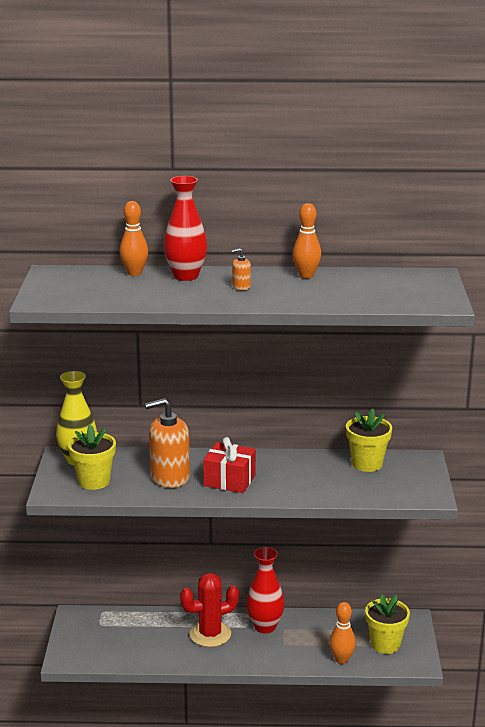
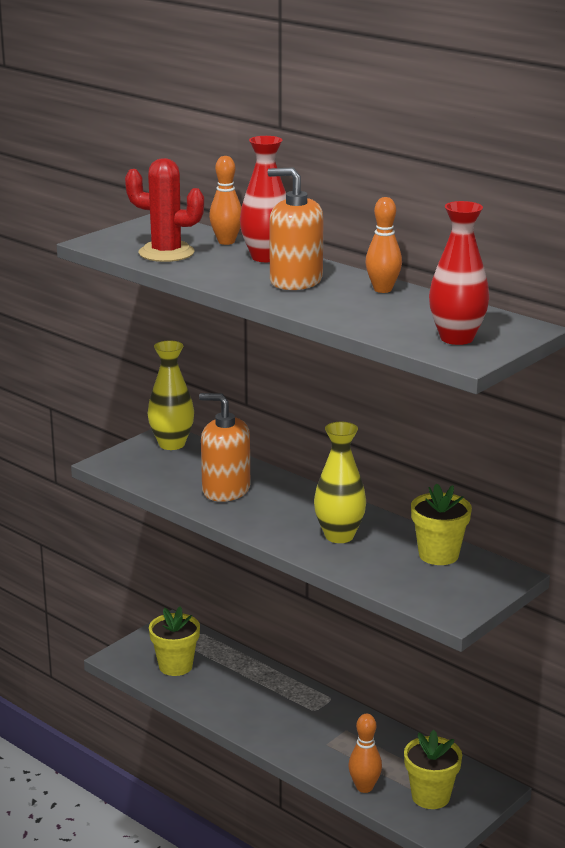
camera: 40 degrees right, 0 degrees up
(94, 481) = (155, 467): yellow flower pot -> yellow flower pot (175, 666)
(210, 634) = (269, 700): red cactus -> red cactus (166, 253)
(229, 480) = (274, 515): red gift -> none
(241, 286) = (295, 281): orange soap dispenser -> orange soap dispenser, size x2.31
(265, 627) = (330, 718): red vase -> red vase (456, 338)
(291, 477) = (339, 536): none -> yellow vase

